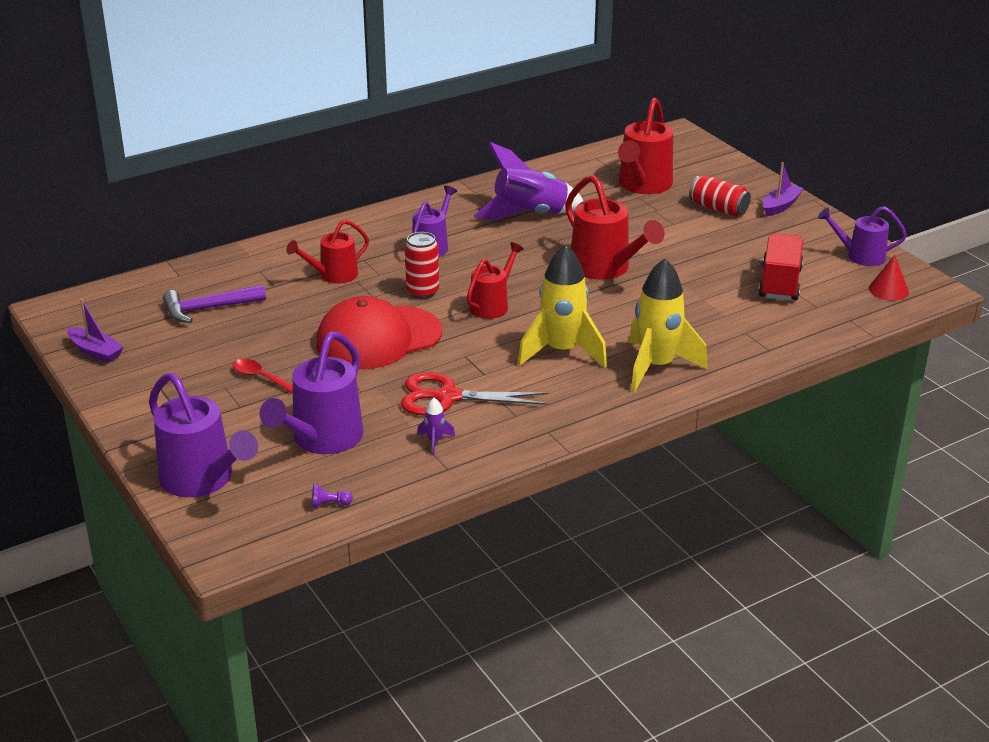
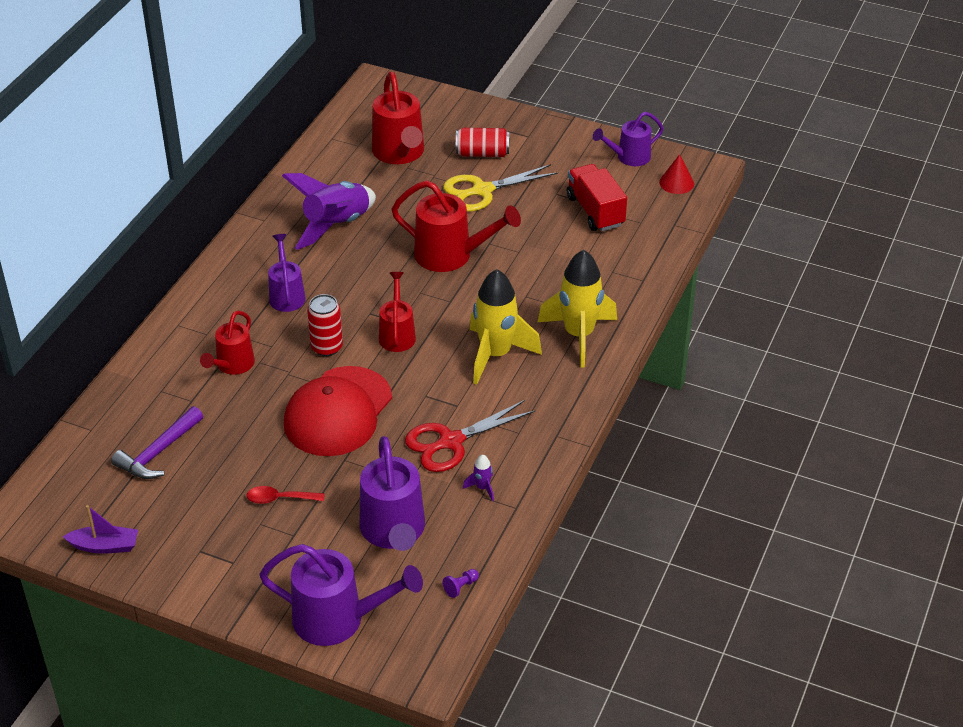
camera: 35 degrees left, 10 degrees up
(687, 234) = (482, 191): none -> yellow scissors
(780, 206) = (527, 130): purple boat -> none

